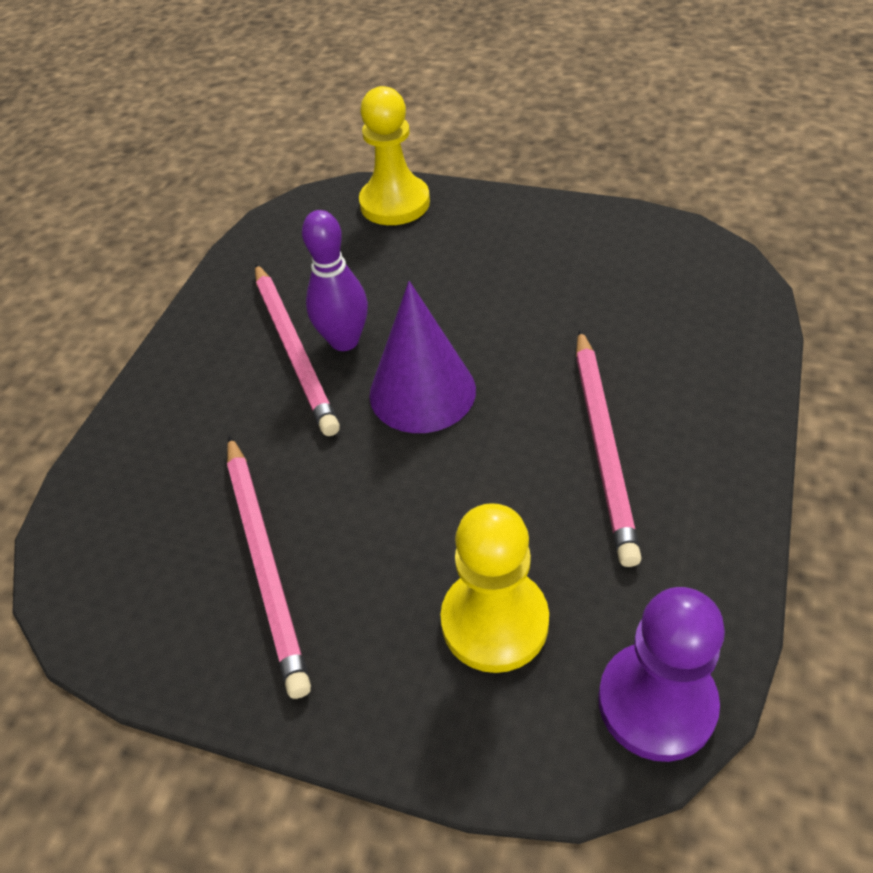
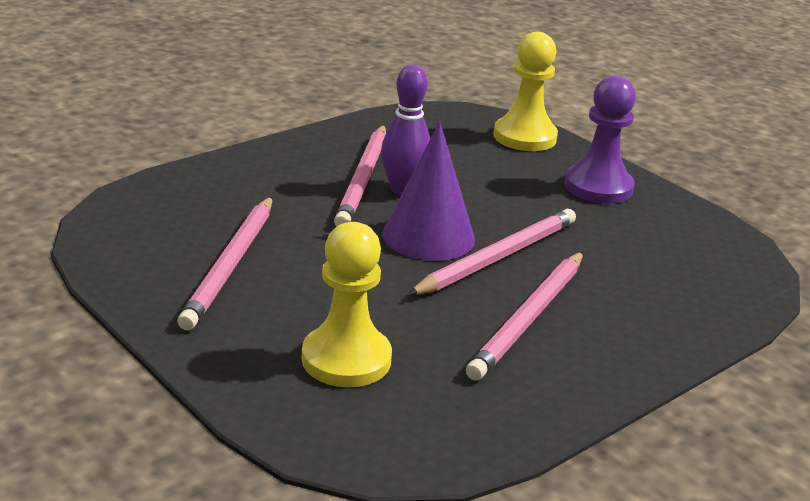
camera: 25 degrees right, 20 degrees down
(507, 381) = (497, 257): none -> pink pencil
(656, 703) = (411, 447): purple pawn -> purple pawn (598, 187)

